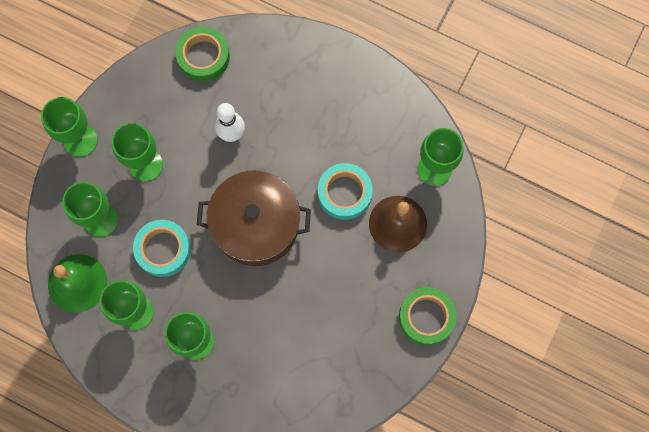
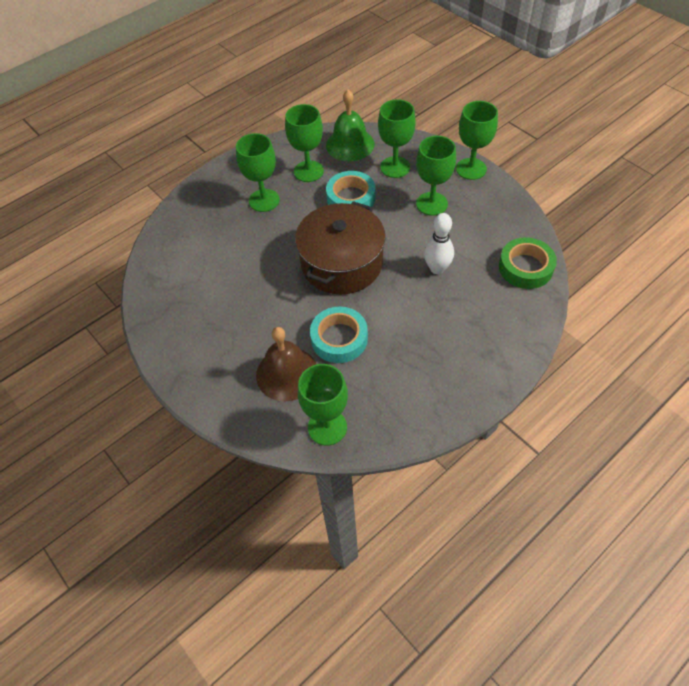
camera: 115 degrees right, 20 degrees down
(426, 317) = (185, 367): green tape -> none

